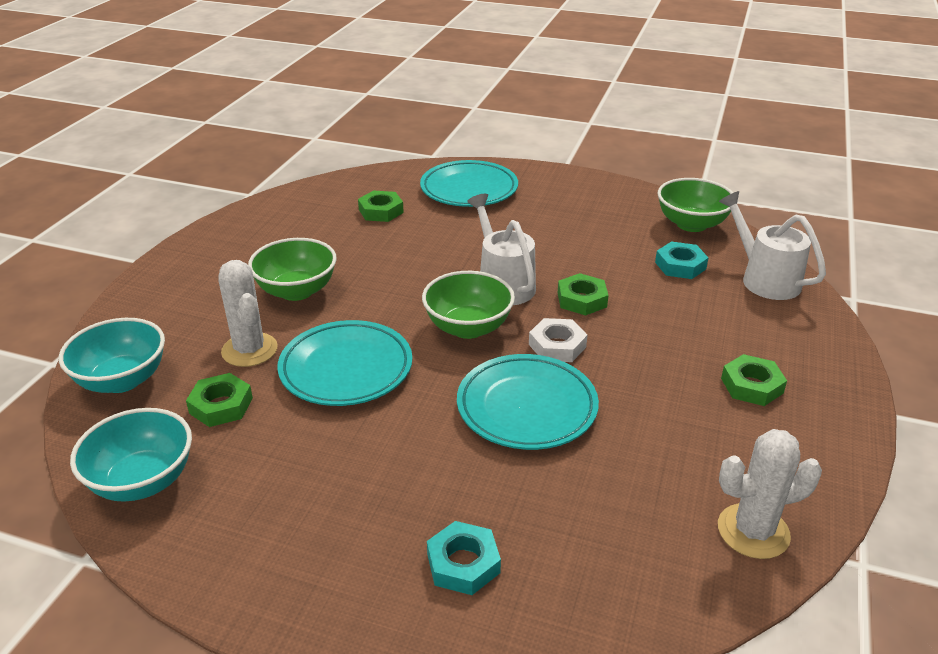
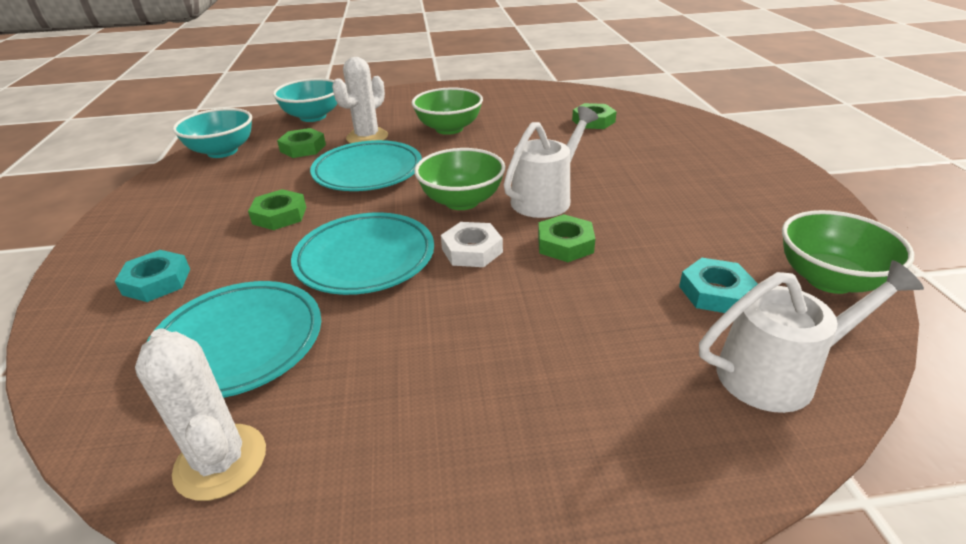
camera: 65 degrees right, 0 degrees up
(469, 189) = (685, 141): turquoise plate -> turquoise plate (238, 344)
(751, 385) = (504, 408): green nut -> green nut (279, 215)
(764, 278) = (779, 373): white watering can -> white watering can turned 45 degrees clockwise

